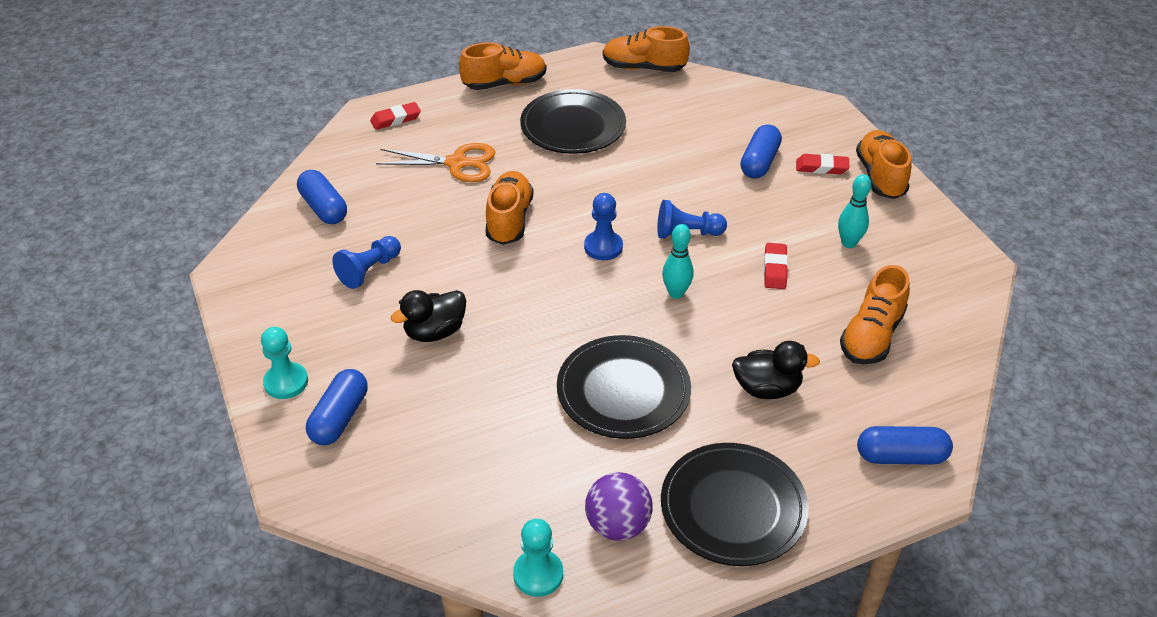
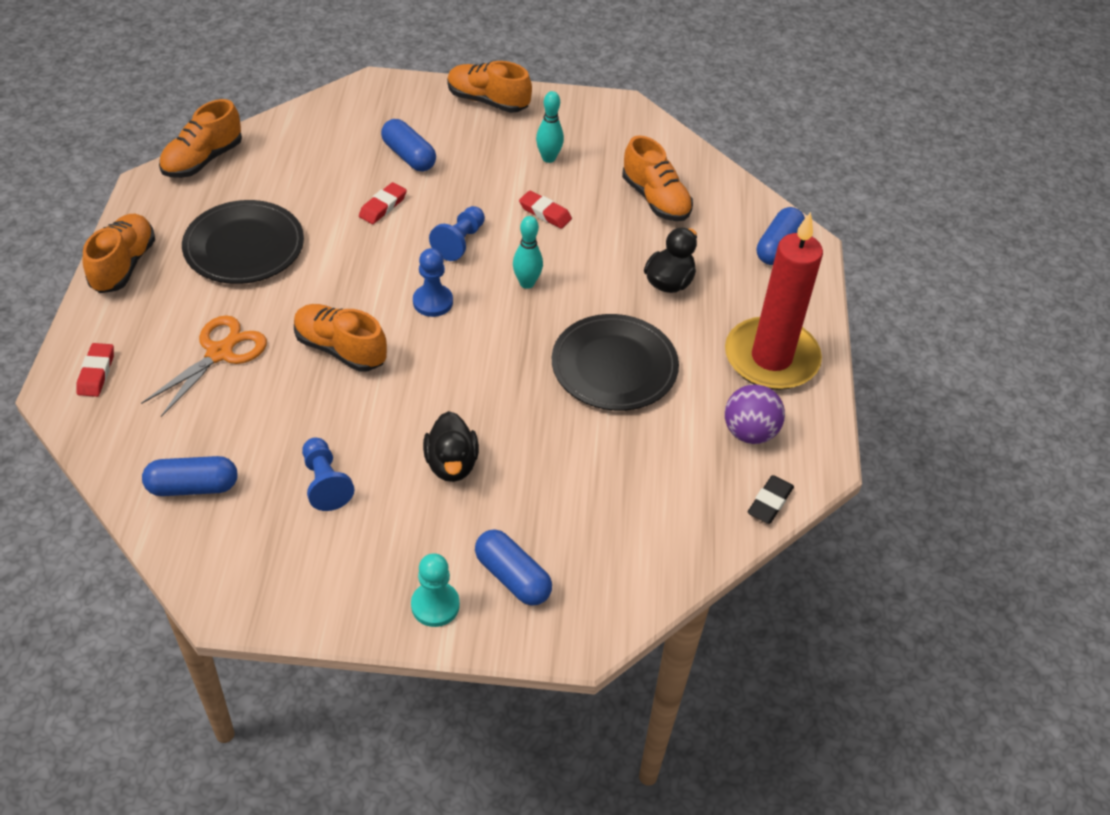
camera: 65 degrees left, 5 degrees up
(538, 574) = (769, 502): turquoise pawn -> black eraser
(733, 507) = (771, 358): black plate -> red candle
(821, 167) = (448, 125): red eraser -> red eraser (383, 206)

